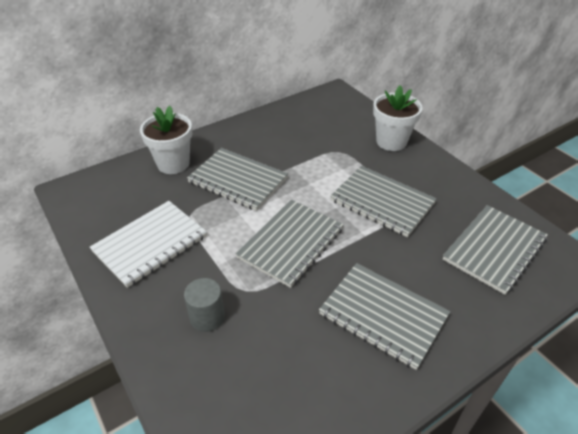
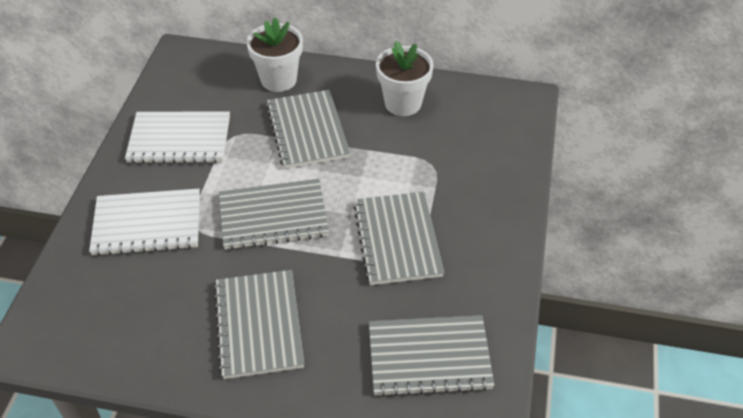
camera: 45 degrees right, 5 degrees up
(207, 317) = (147, 224): grey cylinder -> white notebook
(391, 141) = (499, 190): white flower pot -> white flower pot (403, 103)

